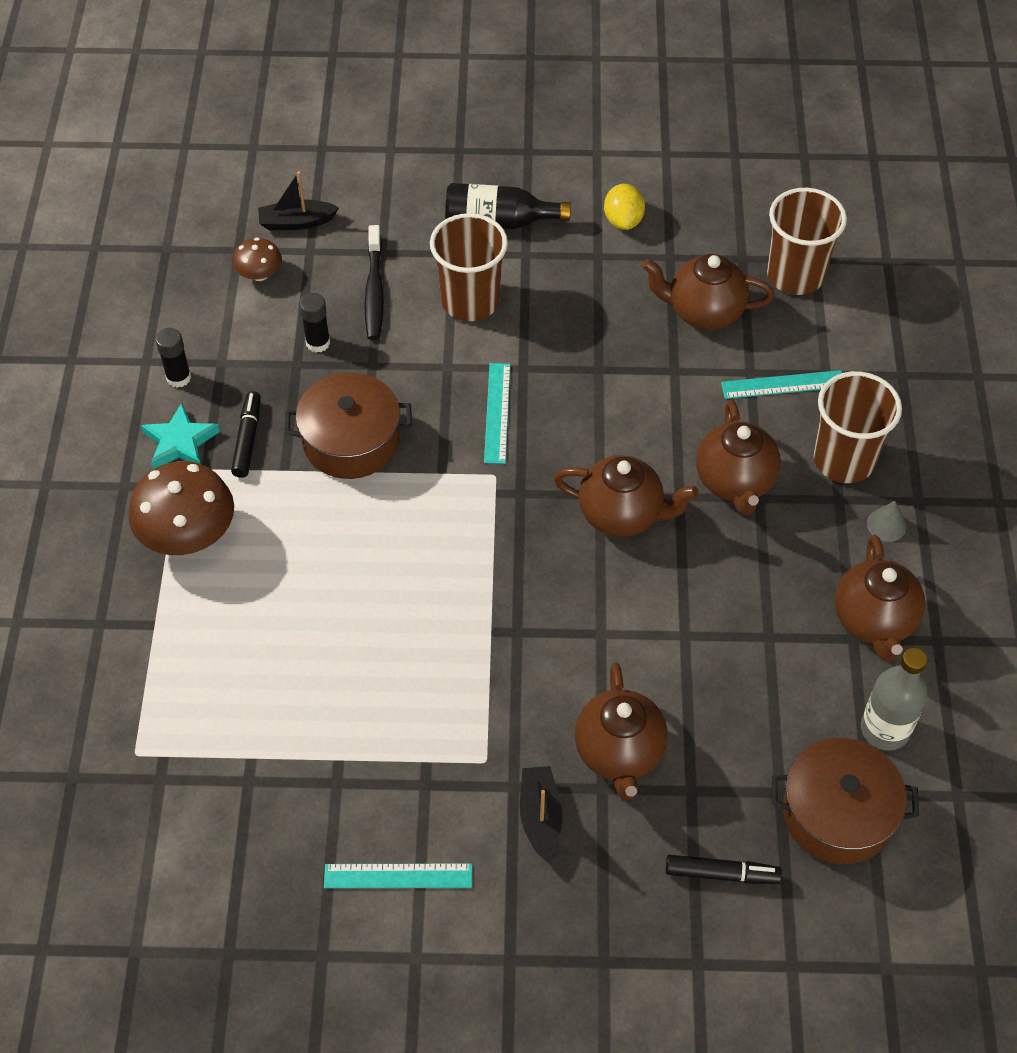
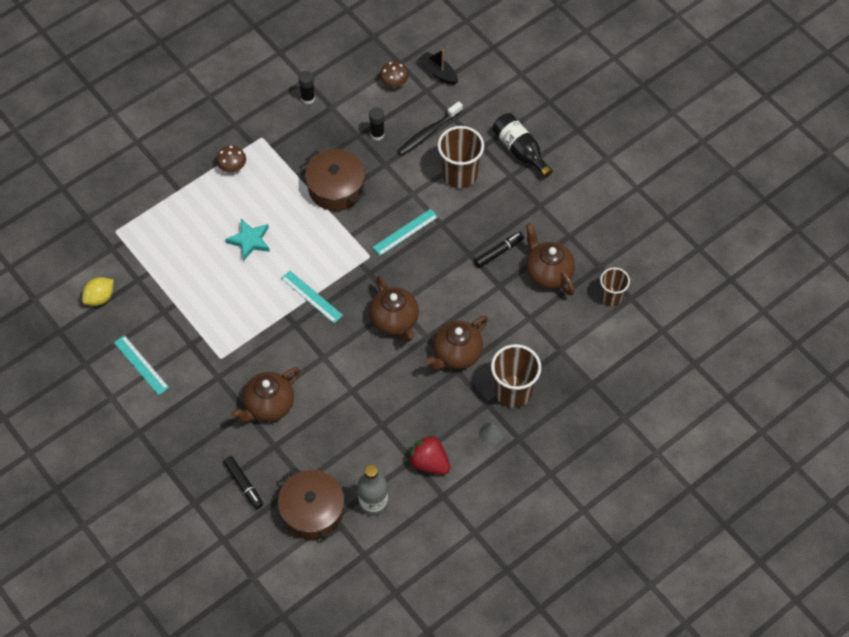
camera: 50 degrees right, 5 degrees up
(180, 442) = (275, 126): turquoise star -> turquoise star (250, 241)
(188, 534) = (232, 166): brown mushroom -> brown mushroom, size x0.52
(247, 439) = (300, 149): black marker -> black marker (498, 252)
(540, 817) = (212, 397): black boat -> none
(623, 220) = (573, 200): yellow lemon -> yellow lemon (100, 297)
(783, 384) = (535, 336): turquoise ruler -> turquoise ruler (311, 296)
(795, 275) = (611, 297): brown cup -> brown cup, size x0.62
(873, 621) = (429, 462): brown teapot -> red strawberry

